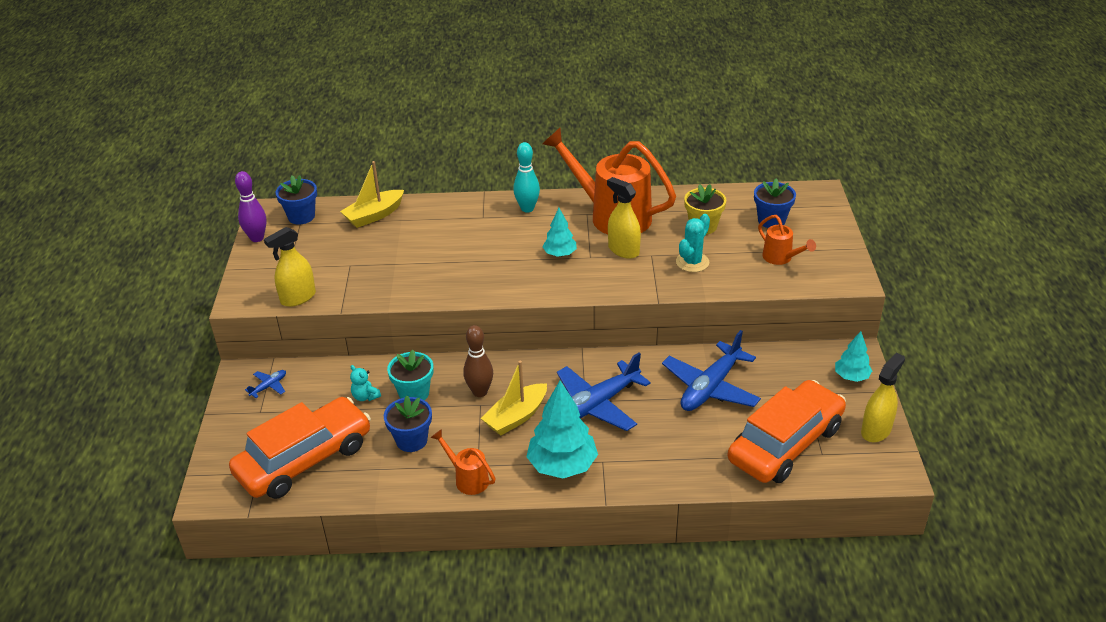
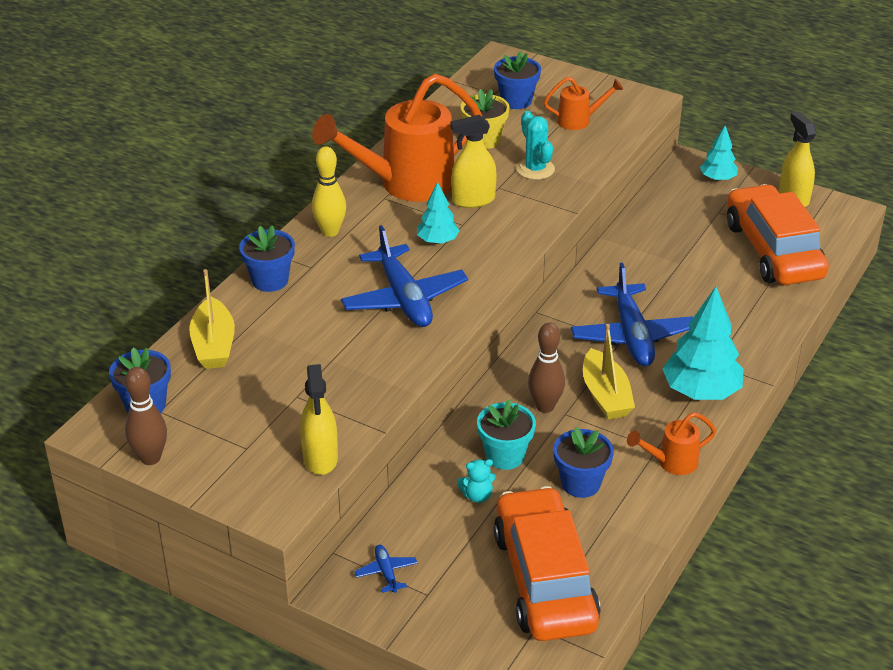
camera: 60 degrees left, 0 degrees up
(257, 238) = (150, 458): purple bowling pin -> brown bowling pin
(454, 208) = (270, 280): none -> blue flower pot
(527, 208) = (330, 231): turquoise bowling pin -> yellow bowling pin
(710, 387) = (666, 259): blue plane -> blue plane (404, 298)

